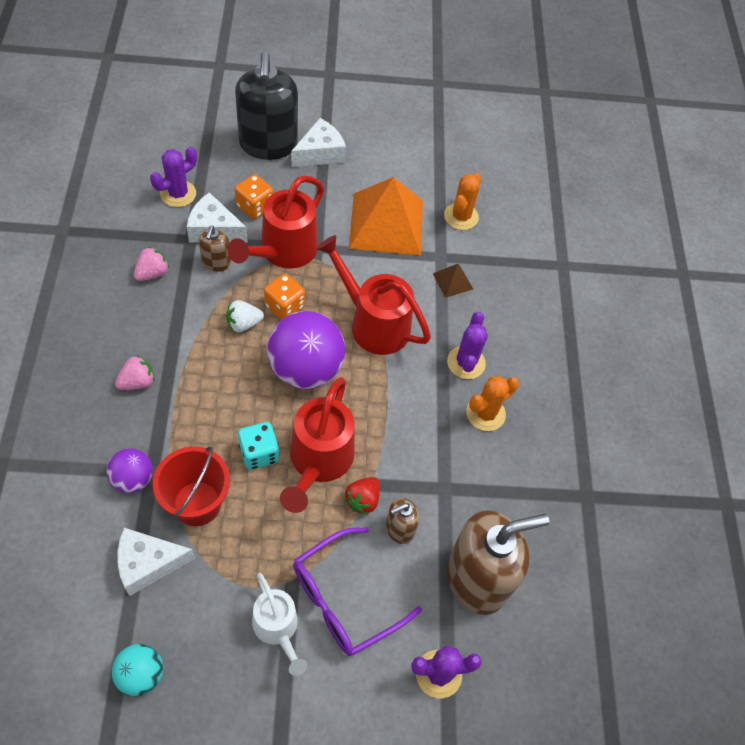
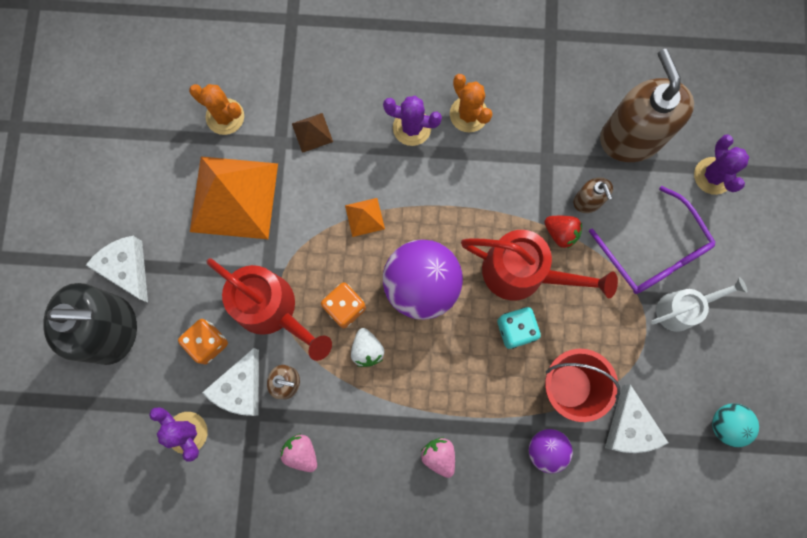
camera: 80 degrees left, 20 degrees up
(372, 322) = (364, 217): red watering can -> orange pyramid

